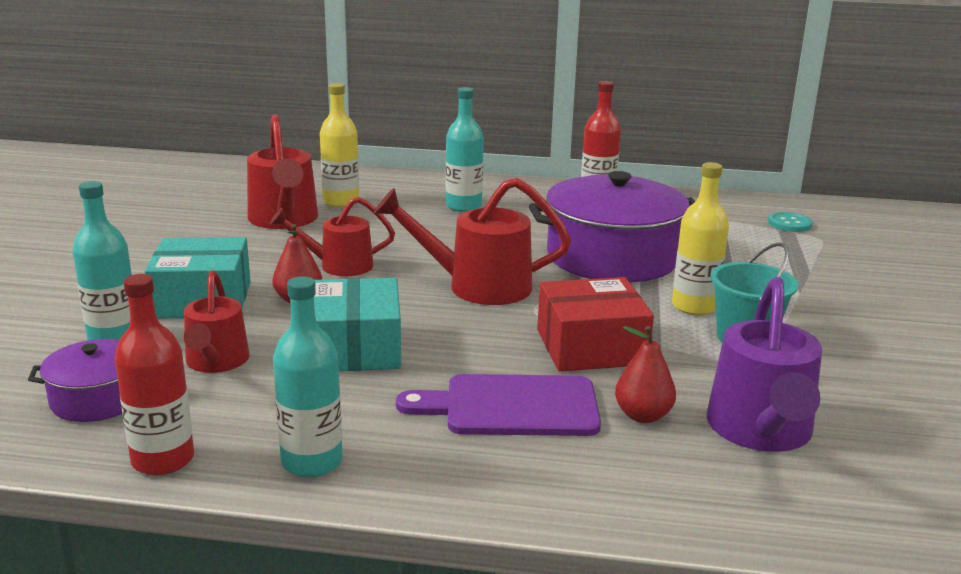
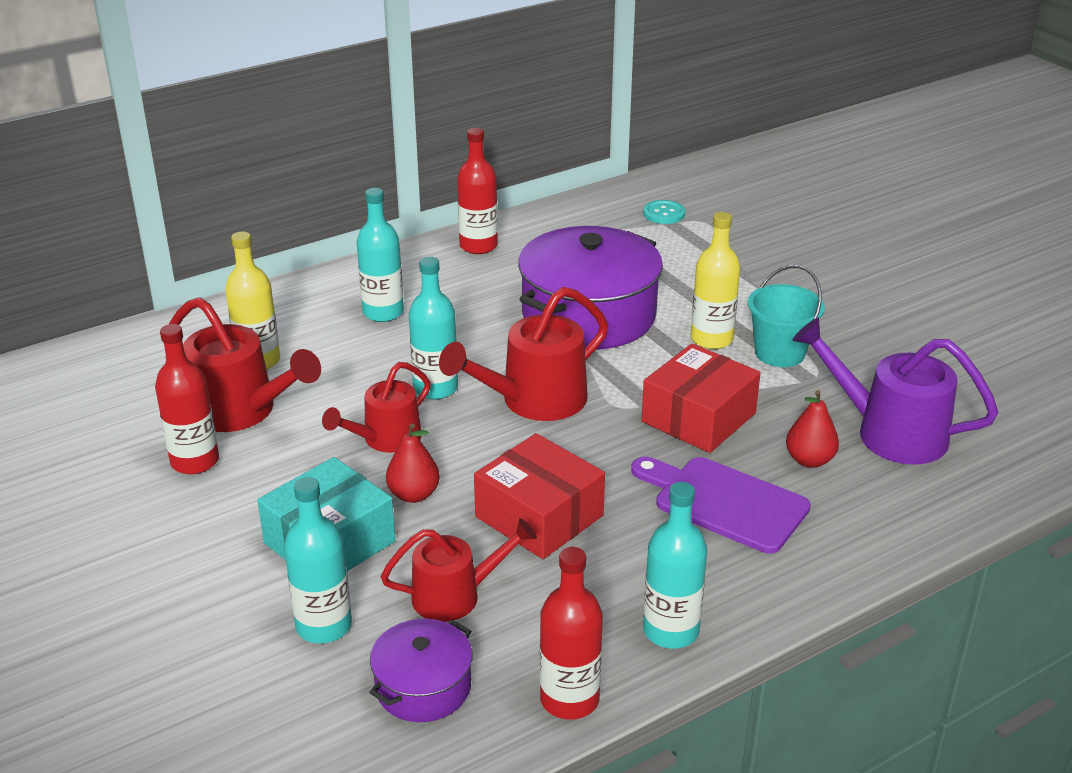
camera: 40 degrees left, 10 degrees up
(213, 232) = (195, 461): none -> red bottle
(216, 362) = (456, 595): red watering can -> red watering can turned 60 degrees counterclockwise
(354, 348) = (539, 516): turquoise box -> red box
(422, 254) = (435, 388): none -> turquoise bottle
(512, 406) = (724, 502): purple cutting board -> purple cutting board turned 75 degrees clockwise
(761, 432) = (888, 432): purple watering can -> purple watering can turned 150 degrees clockwise

